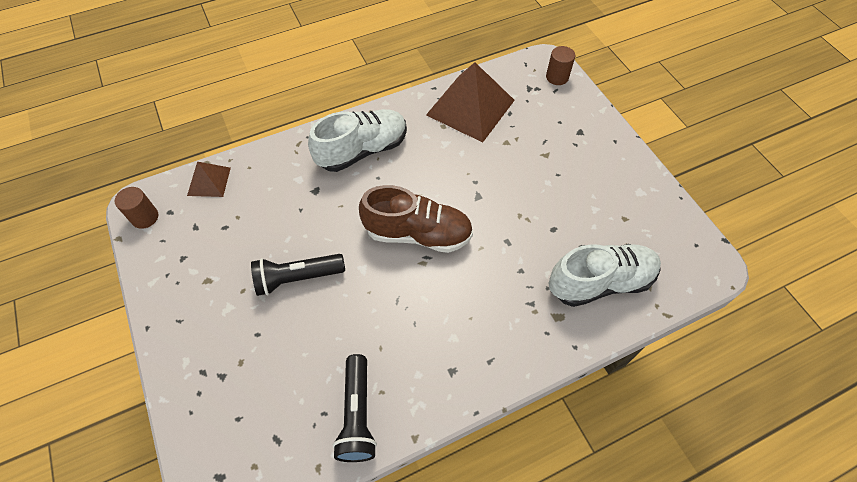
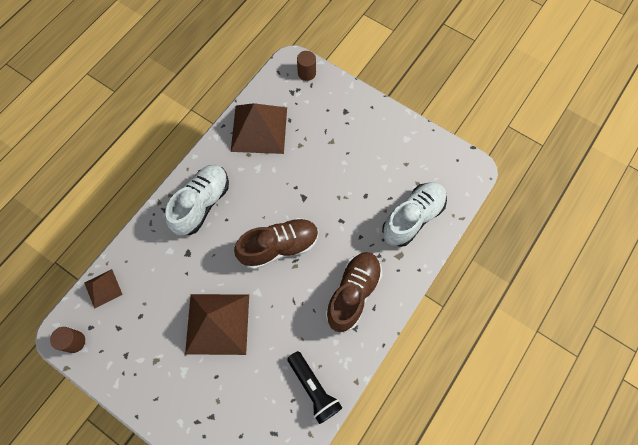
camera: 30 degrees left, 10 degrees up
(297, 278) = (217, 323): black flashlight -> brown pyramid
(474, 329) = (353, 293): none -> brown shoe

